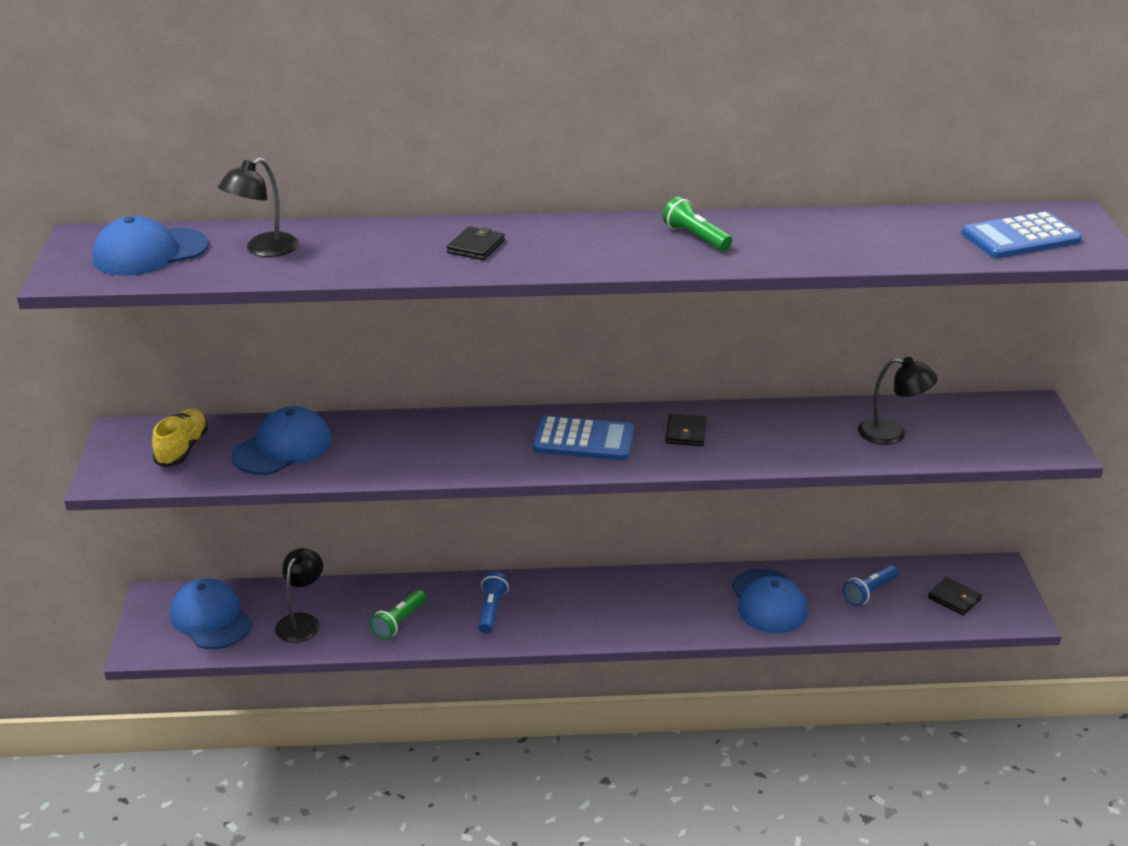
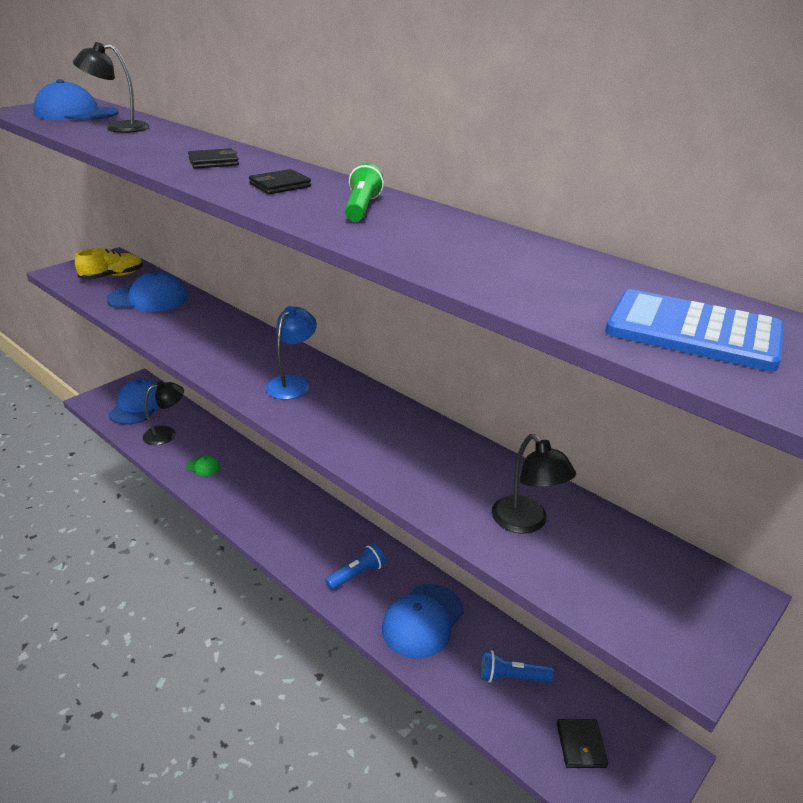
camera: 45 degrees right, 0 degrees up
(399, 622) = (203, 467): green flashlight -> green cap
(491, 610) = (254, 494): blue flashlight -> blue flashlight (357, 574)
(583, 440) = (292, 383): blue calculator -> blue lamp
(685, 433) = (364, 418): black wallet -> black wallet (280, 185)

